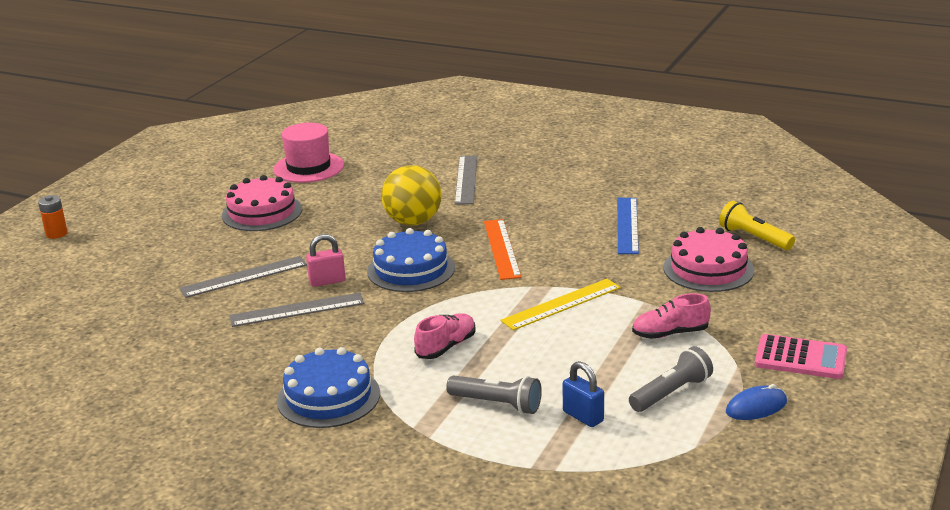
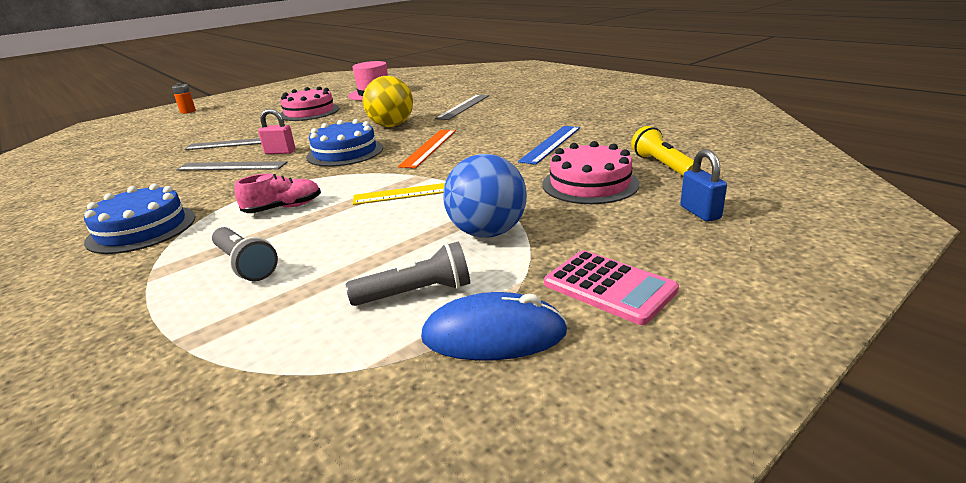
camera: 25 degrees right, 0 degrees up
(583, 416) = (298, 296): blue padlock -> blue padlock (700, 213)
(670, 333) = (487, 232): pink shoe -> blue ball
(756, 407) = (494, 335): blue mouse -> blue mouse, size x1.51

